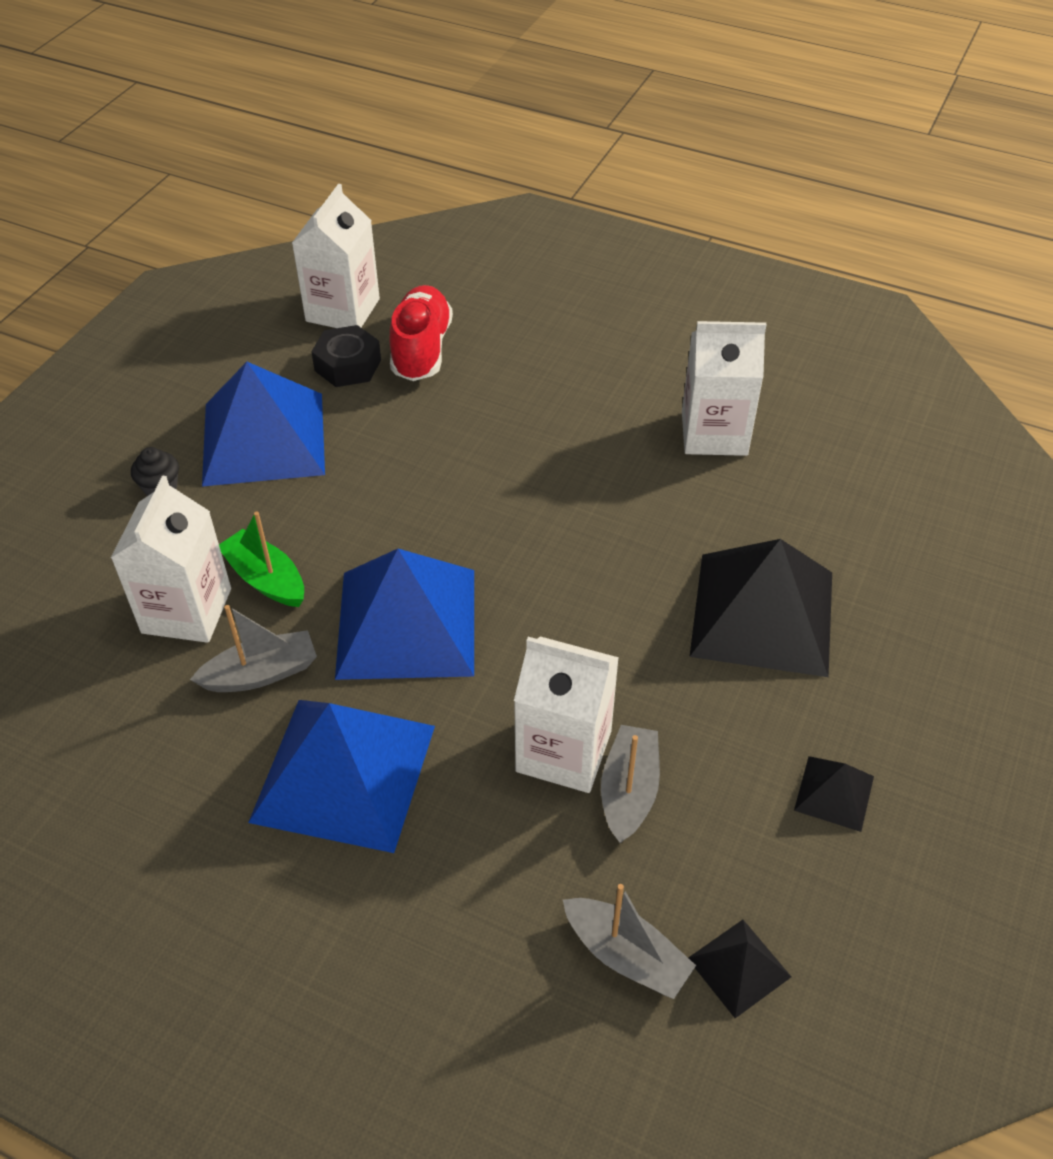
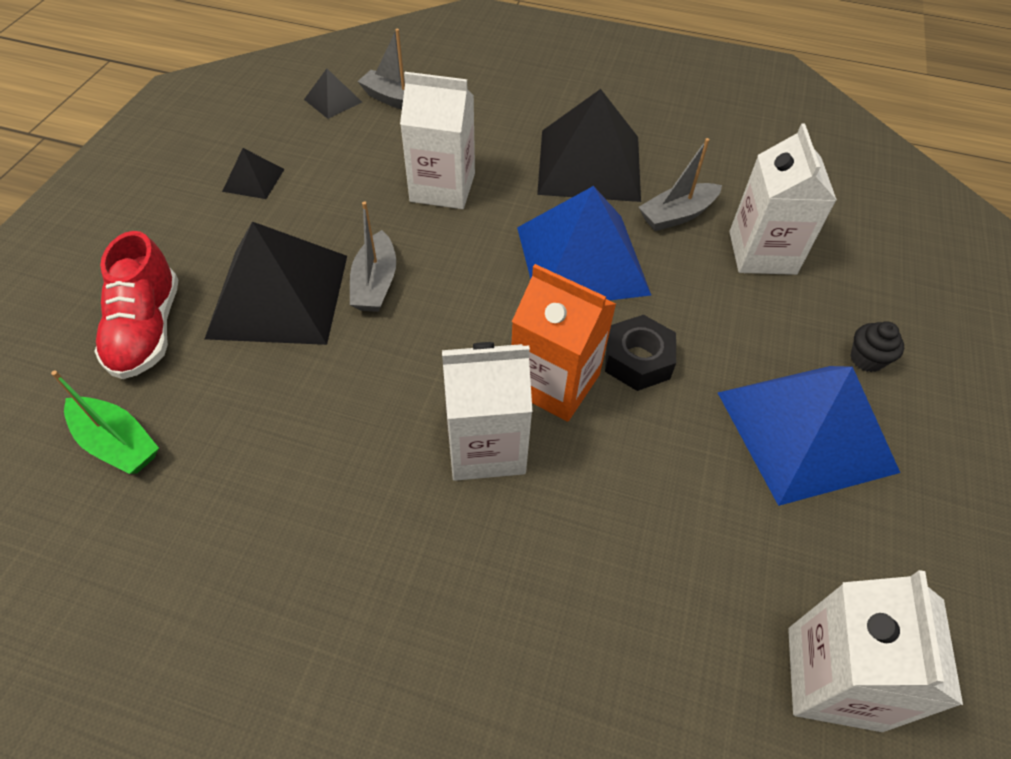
camera: 170 degrees right, 5 degrees up
(266, 579) = (714, 283): green boat -> green boat (117, 443)
(344, 772) = (589, 164): blue pyramid -> black pyramid
(348, 365) = (770, 559): black nut -> black nut (637, 360)
(421, 350) = (688, 604): red shoe -> red shoe (147, 330)
(476, 497) = (554, 383): none -> orange carton
(629, 791) = (396, 170): grey boat -> grey boat (375, 283)
(714, 433) = (295, 500): white carton -> white carton (486, 446)

